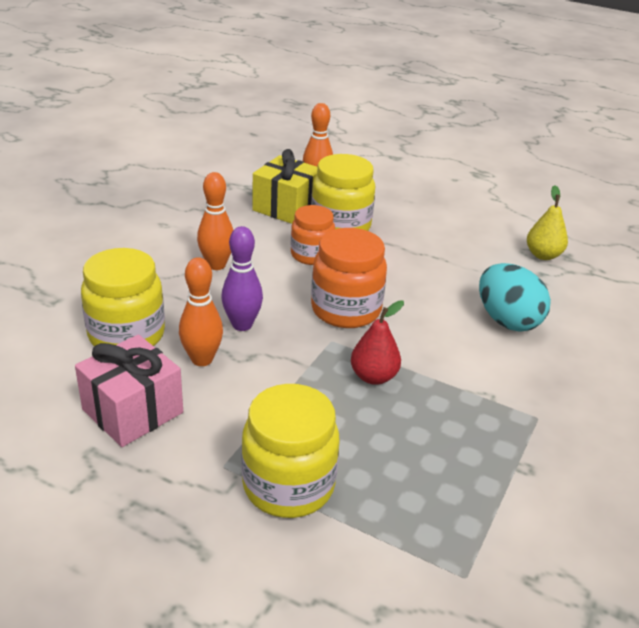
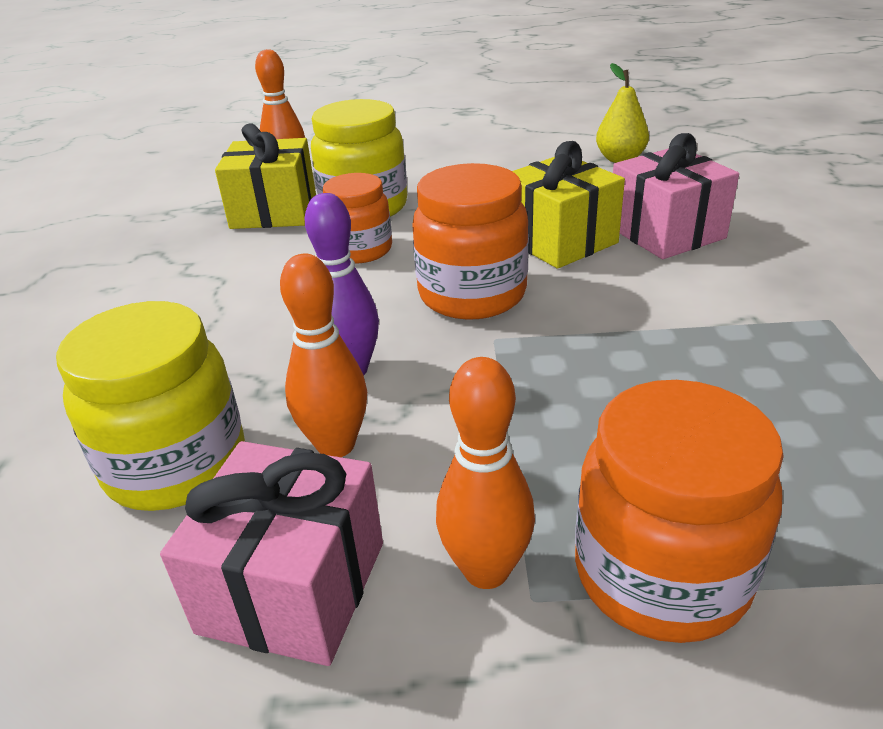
camera: 25 degrees left, 0 degrees up
(216, 265) = (238, 309): orange bowling pin -> orange bowling pin (486, 570)
(288, 485) = (661, 574): yellow jar -> orange jar
(373, 377) = (597, 358): red pear -> none
(433, 297) = (559, 240): none -> yellow gift
(507, 320) = (666, 232): turquoise egg -> pink gift

